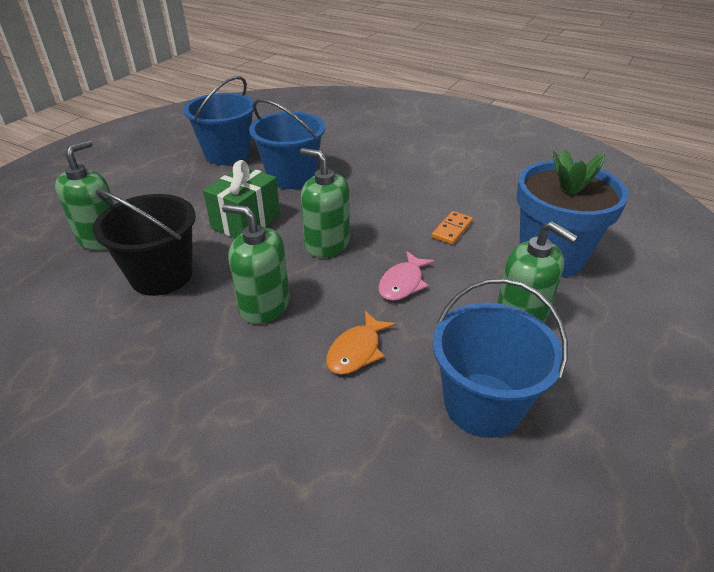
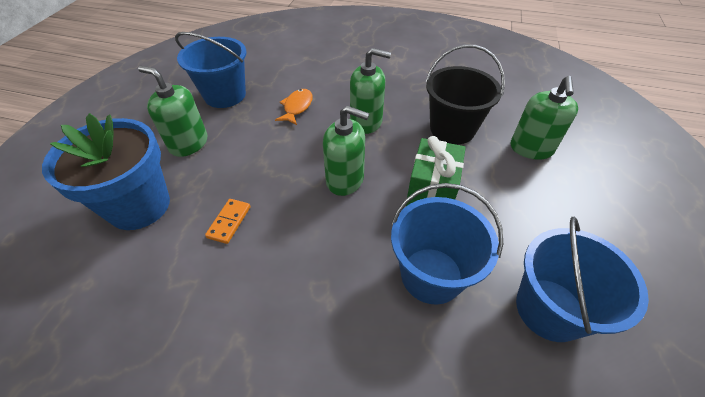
camera: 165 degrees right, 10 degrees up
(403, 283) = (273, 155): pink fish -> none

